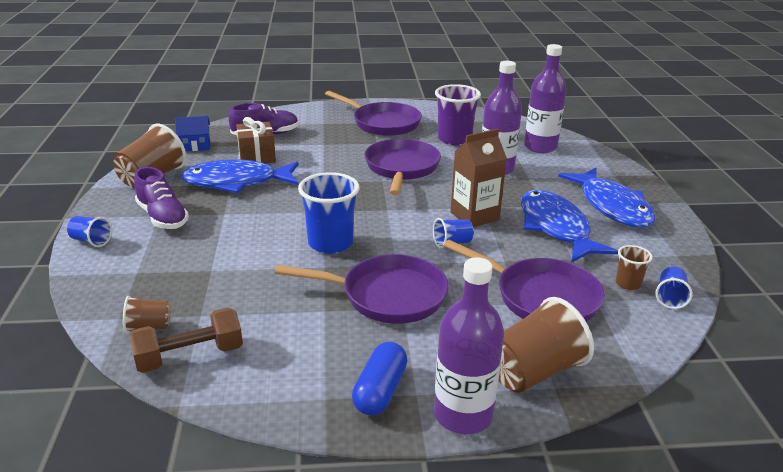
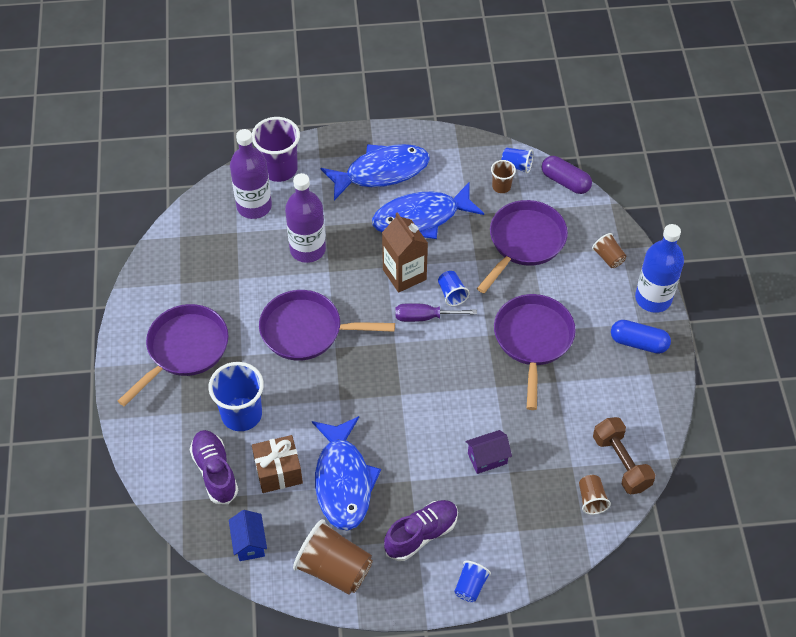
camera: 90 degrees left, 25 degrees up
(233, 256) = (487, 458): none -> purple house
(330, 243) = (459, 384): blue cup -> blue cup (241, 414)
(419, 226) = (425, 317): none -> purple screwdriver
(454, 139) = (233, 280): purple cup -> purple cup (279, 169)
(463, 415) = (653, 298): purple bottle -> blue bottle
(533, 372) = (608, 257): brown cup -> brown cup, size x0.52
(663, 339) = (565, 181): none -> purple capsule

